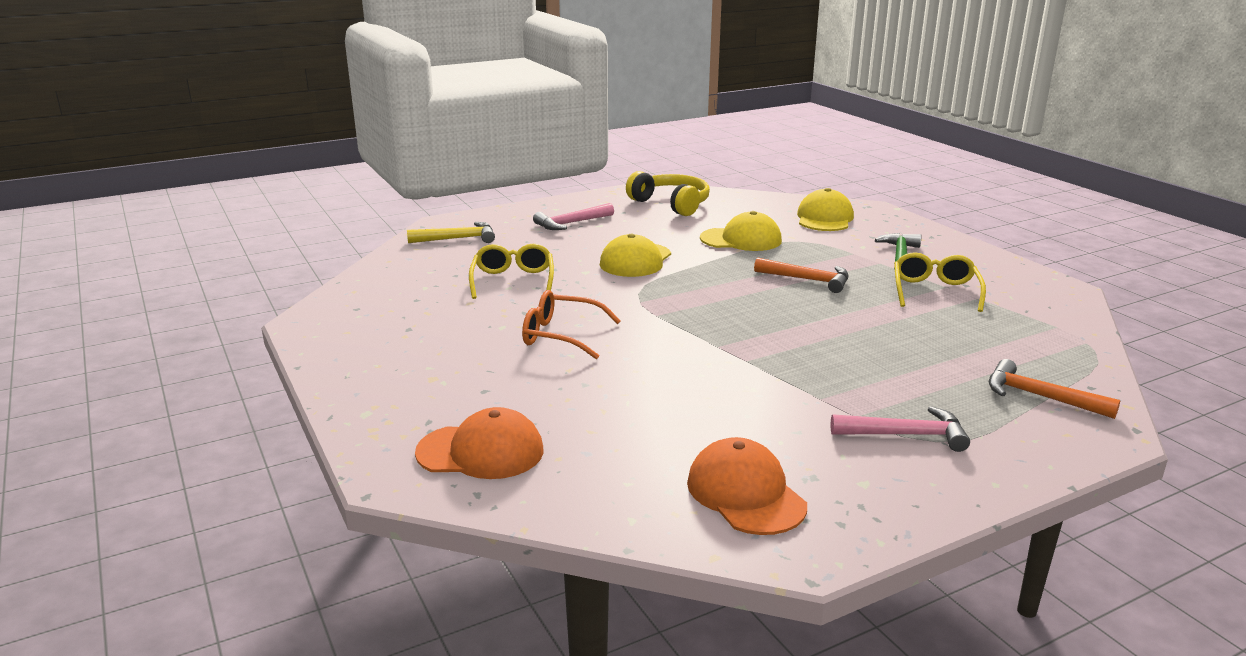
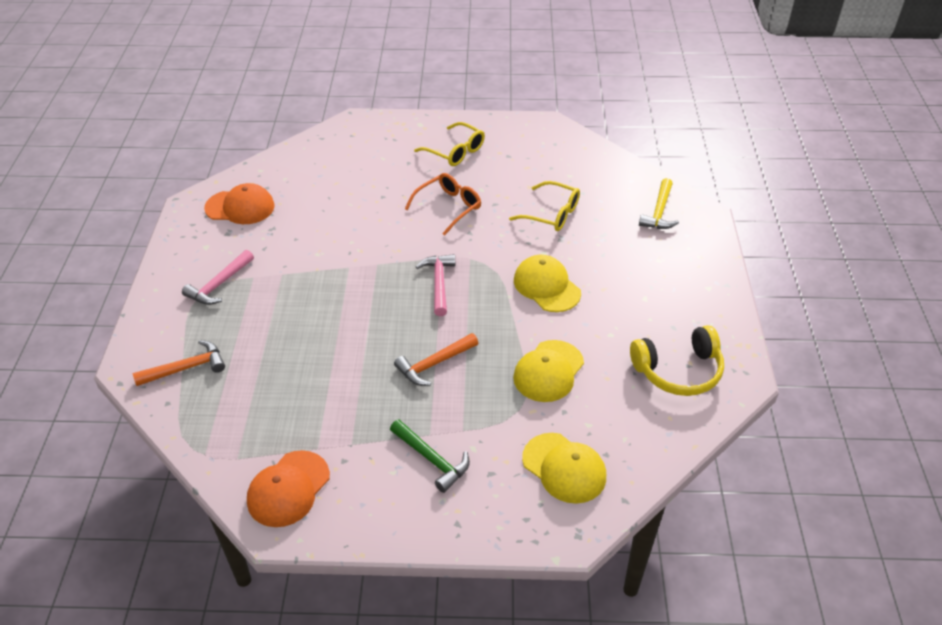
camera: 120 degrees right, 20 degrees up
(481, 451) = (352, 147): orange cap -> orange cap (288, 489)
(571, 223) = (660, 283): pink hammer -> pink hammer (439, 283)
(935, 291) = (350, 429): yellow glasses -> yellow glasses (455, 152)

